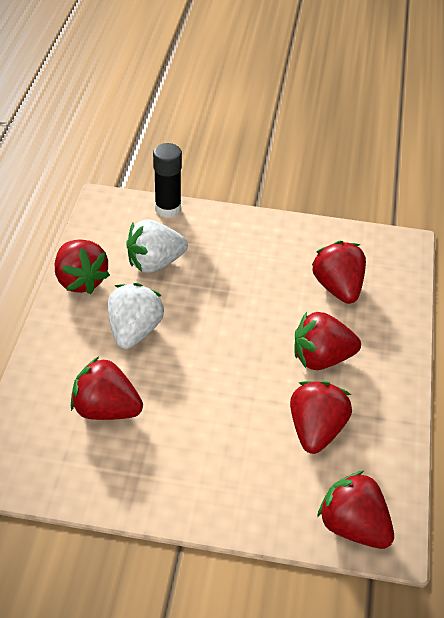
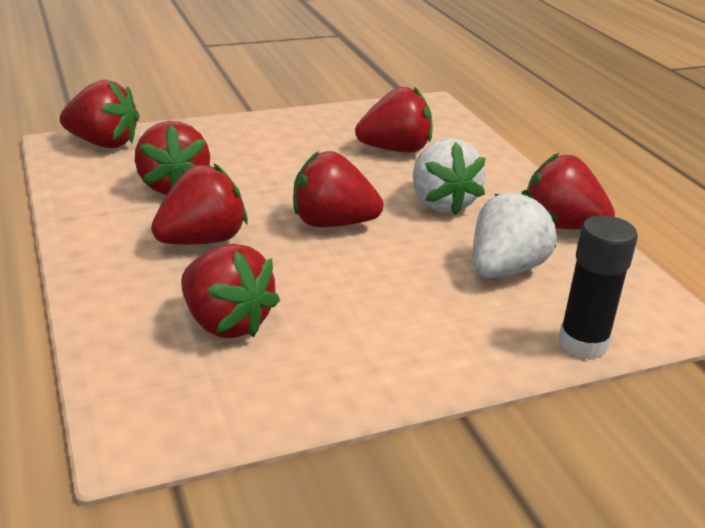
camera: 150 degrees right, 15 degrees down
(226, 341) = (332, 223): none -> red strawberry

